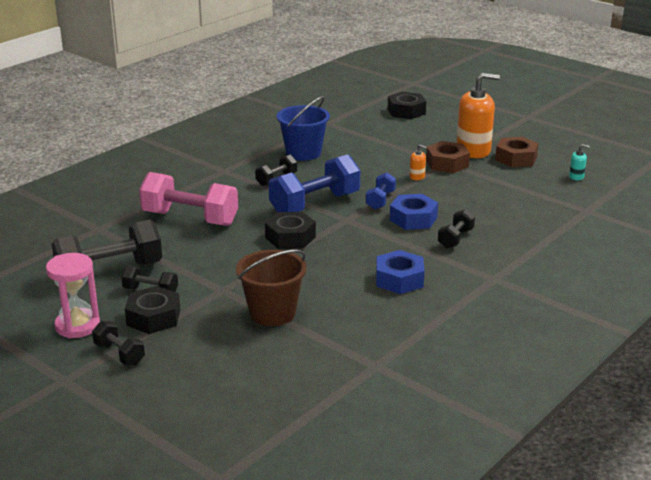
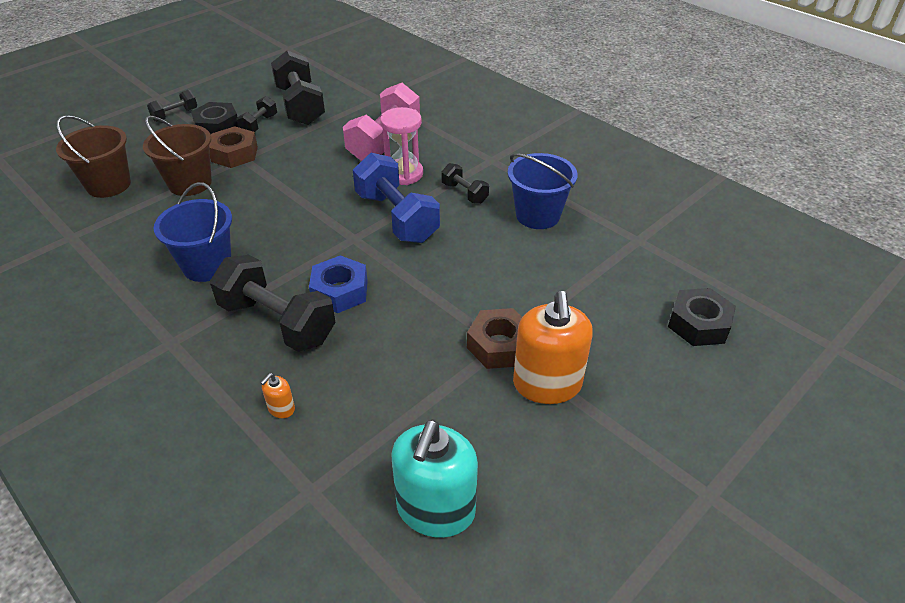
camera: 95 degrees right, 15 degrees up
(77, 326) = (224, 97): pink hourglass -> pink hourglass (404, 174)
(280, 365) = (108, 185): none -> brown bucket
(290, 237) = (325, 198): black nut -> none
(380, 200) = (395, 268): blue dumbbell -> none
(399, 279) = (207, 265): blue nut -> blue bucket
(417, 177) = (458, 308): orange soap dispenser -> orange soap dispenser (281, 409)
(455, 239) = (277, 322): black dumbbell -> black dumbbell, size x1.98
(516, 158) = (515, 435): brown nut -> brown nut (234, 154)
(576, 177) = (435, 509): turquoise soap dispenser -> turquoise soap dispenser, size x2.40

